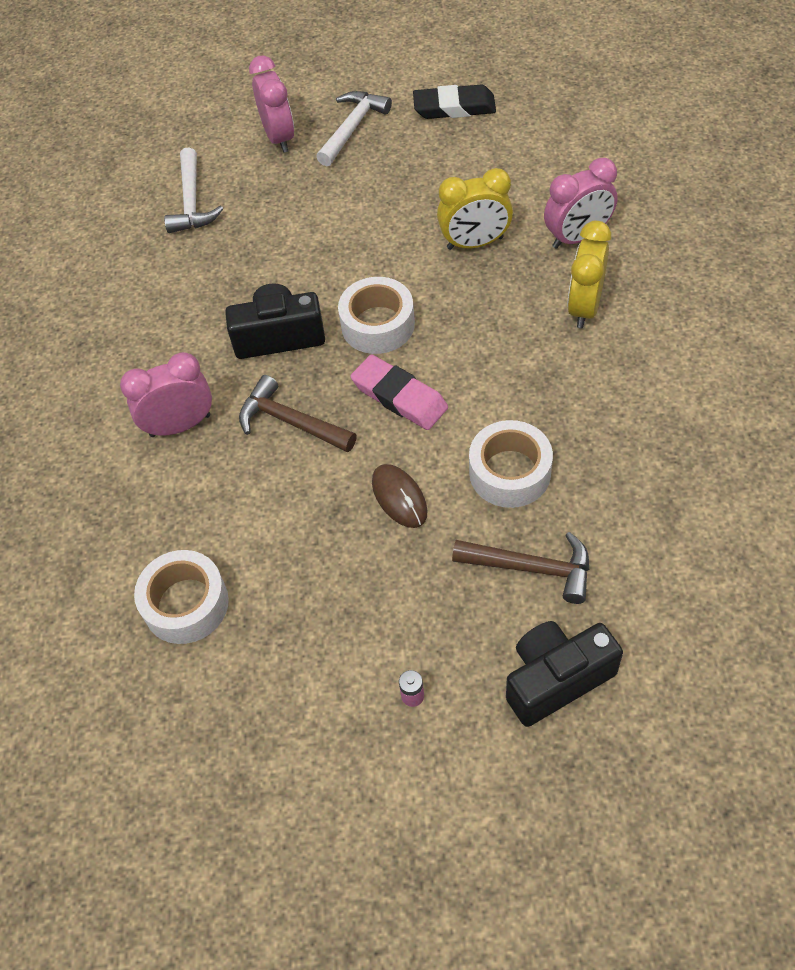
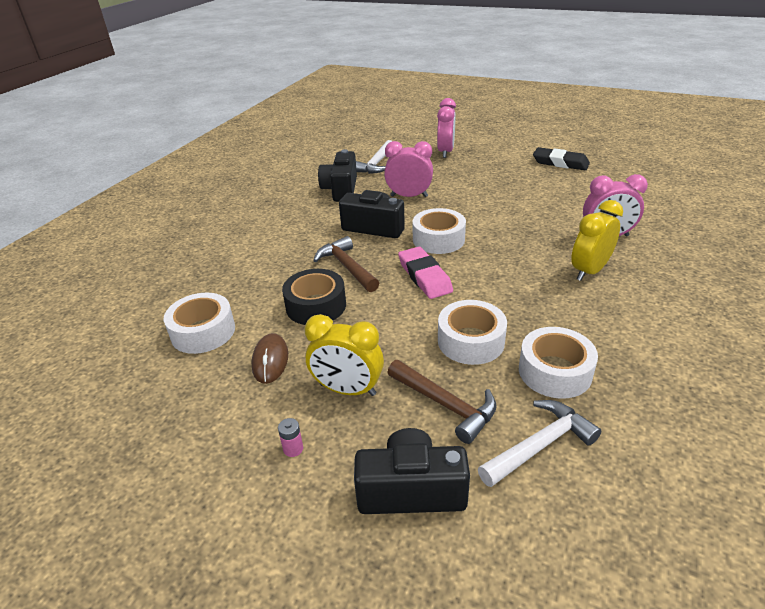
camera: 25 degrees right, 20 degrees down
(177, 278) = (341, 190): none -> black camera
(180, 425) = (283, 248): pink clock -> pink clock (409, 196)
(297, 501) = (316, 306): none -> black tape
(352, 128) = (491, 157): white hammer -> white hammer (540, 445)
(399, 497) = (382, 327): brown mouse -> brown mouse (270, 360)
(475, 243) = (531, 221): yellow clock -> yellow clock (348, 390)
(616, 474) = (554, 371): none -> white tape

